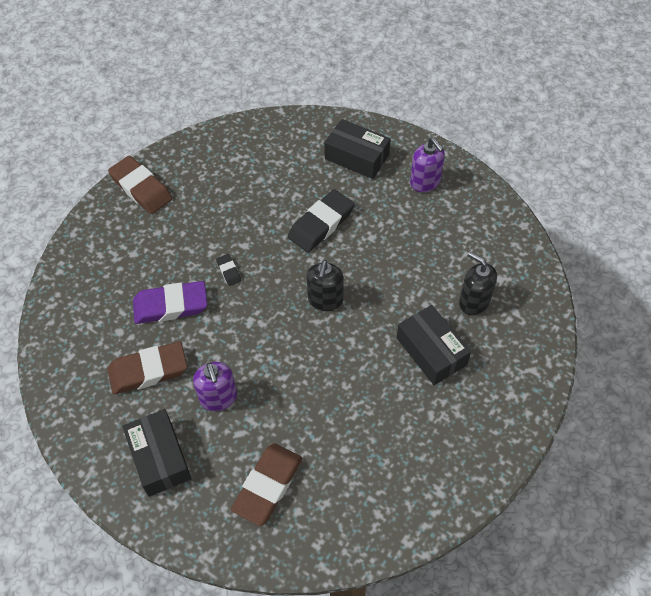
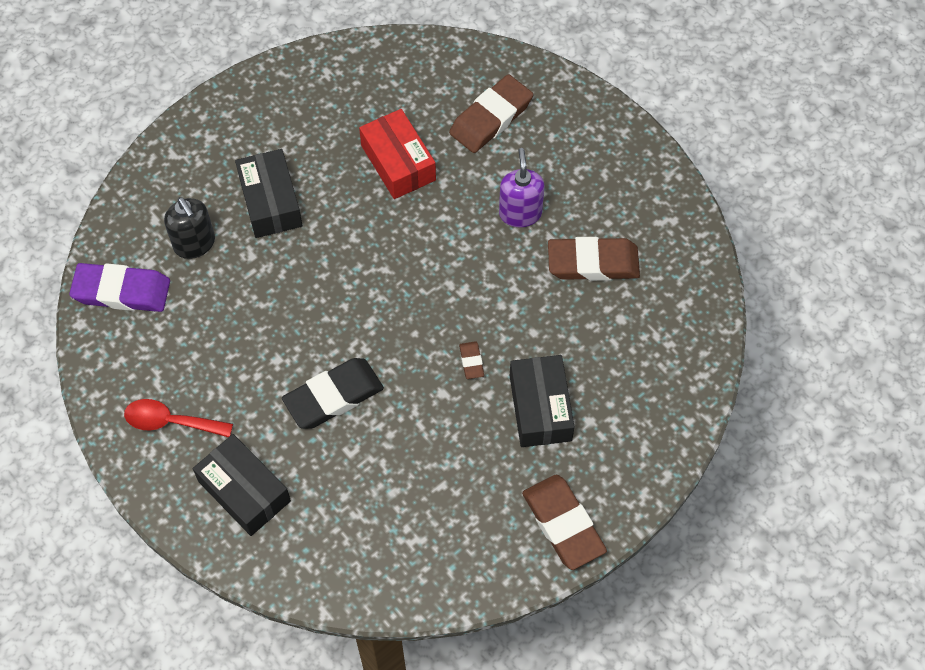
camera: 165 degrees left, 5 degrees up
(160, 457) = (595, 170): black box -> black box (540, 408)
(171, 306) = (553, 335): purple eraser -> purple eraser (122, 291)
(229, 271) = (471, 361): black eraser -> brown eraser
(325, 300) = (365, 292): black soap dispenser -> none
(338, 416) = (398, 163): none -> red box
(425, 182) = (170, 422): purple soap dispenser -> red spoon

